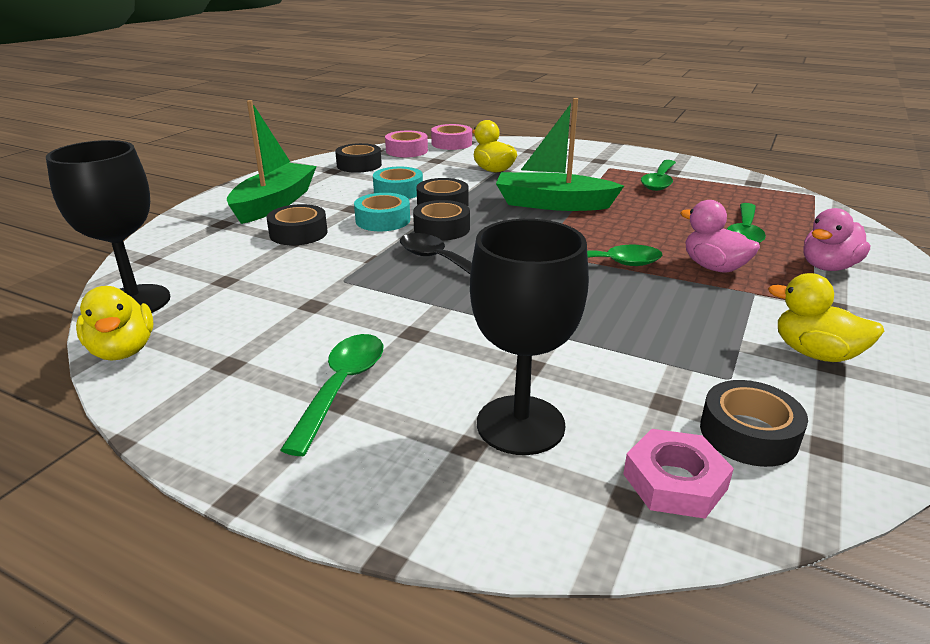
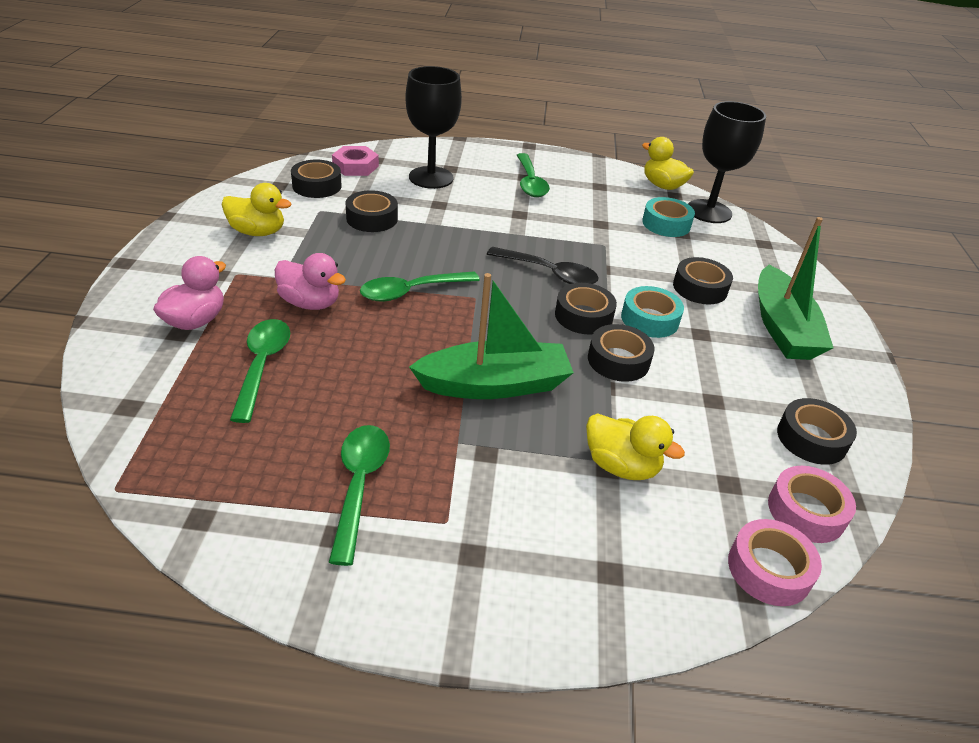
camera: 155 degrees right, 10 degrees up
(398, 191) = (691, 378): turquoise tape -> turquoise tape (666, 224)
(643, 353) = (372, 218): none -> black tape

